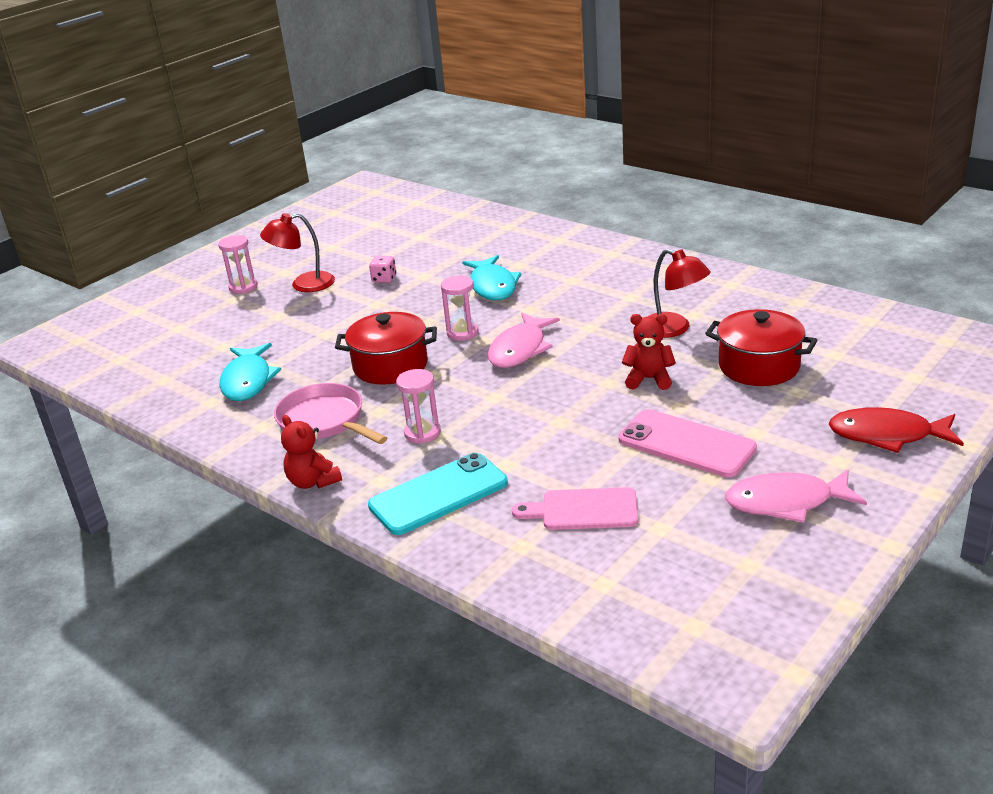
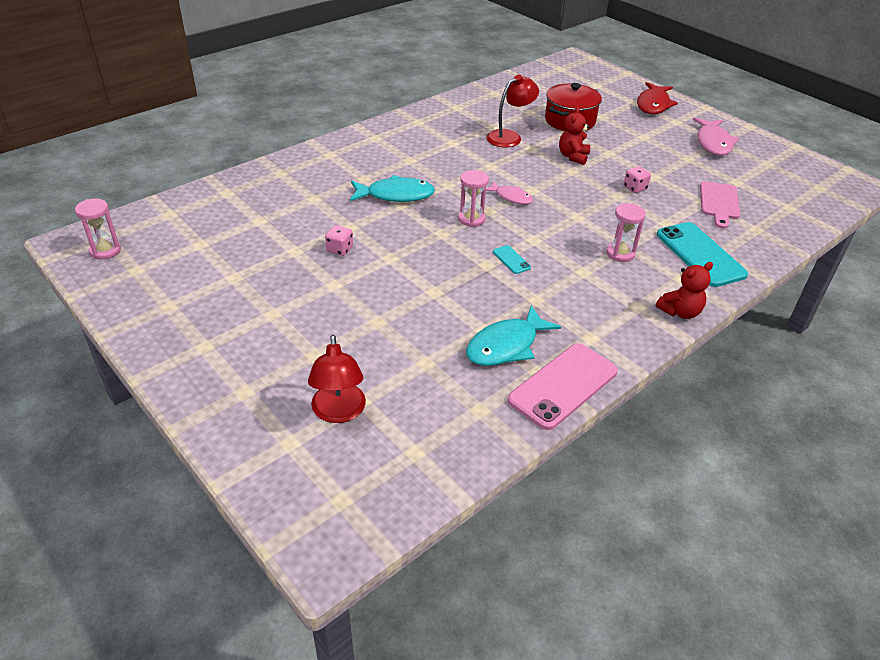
camera: 85 degrees left, 10 degrees up
(243, 287) = (288, 346): pink hourglass -> pink hourglass (105, 250)
(248, 381) = (506, 346): turquoise fish -> turquoise fish turned 135 degrees clockwise
(303, 284) = (315, 301): red lamp -> red lamp (339, 412)
(324, 421) = (591, 301): pink pan -> none
(390, 366) = (511, 260): red pot -> turquoise phone
(520, 349) = (511, 197): pink fish -> pink fish, size x0.61
(589, 434) = (635, 188): none -> pink dice
(686, 444) = (652, 159): pink phone -> pink phone (563, 386)

